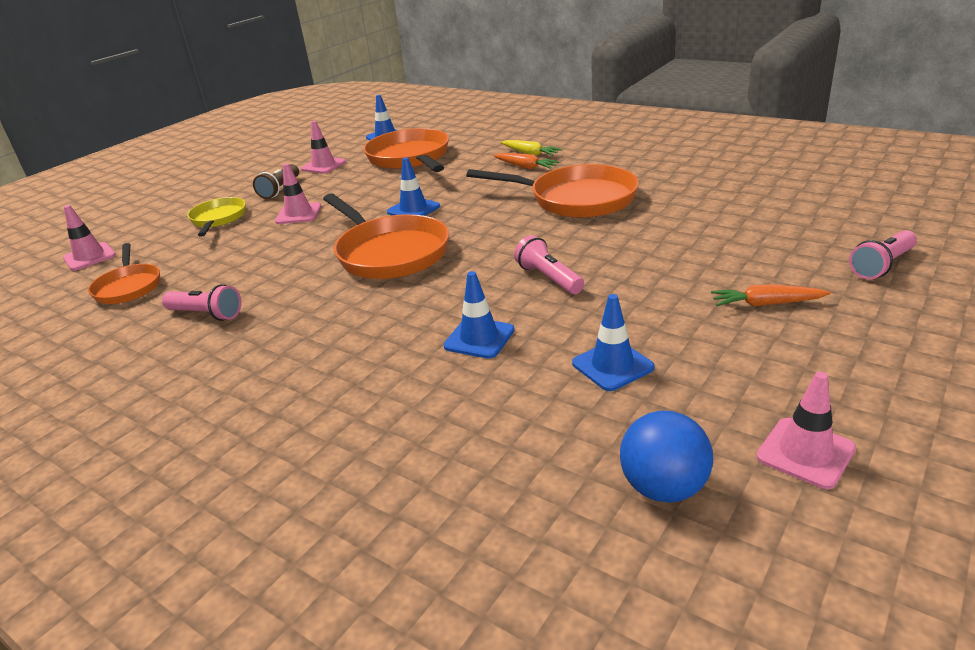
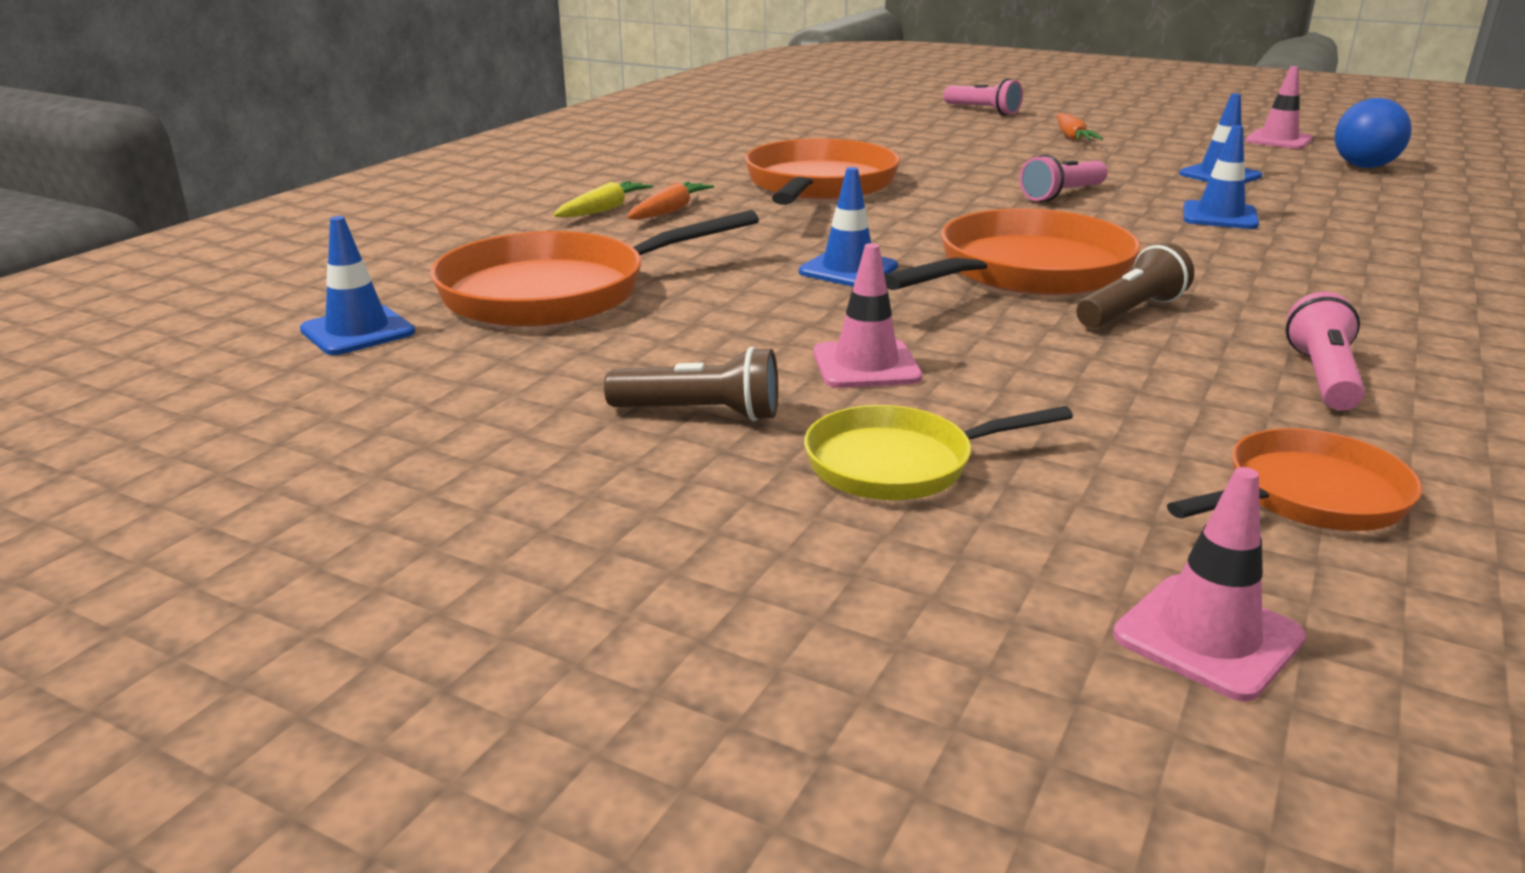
camera: 100 degrees left, 5 degrees down
(316, 276) = (1131, 312): none -> brown flashlight
(323, 165) = (540, 381): pink traffic cone -> none

